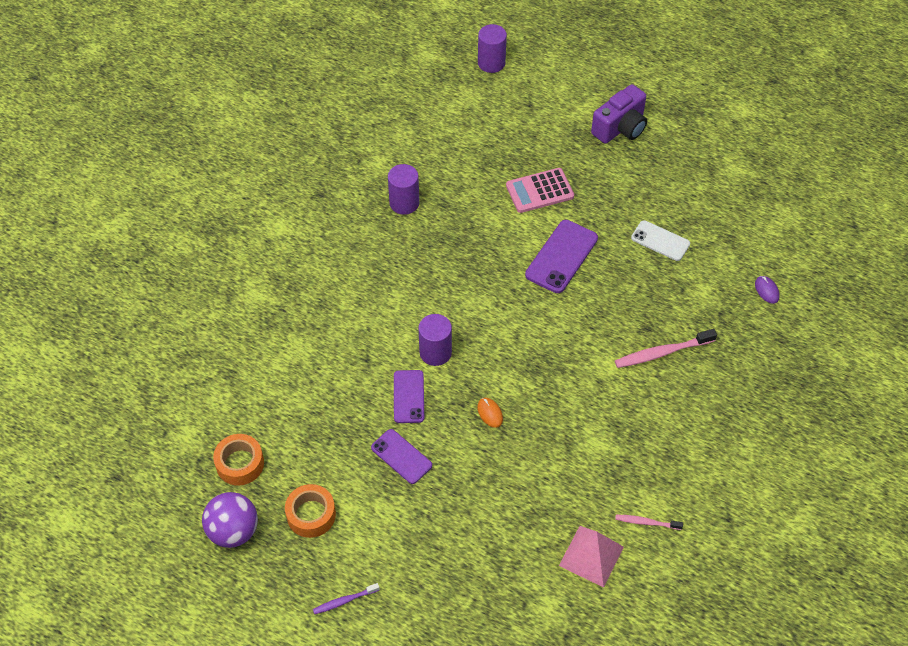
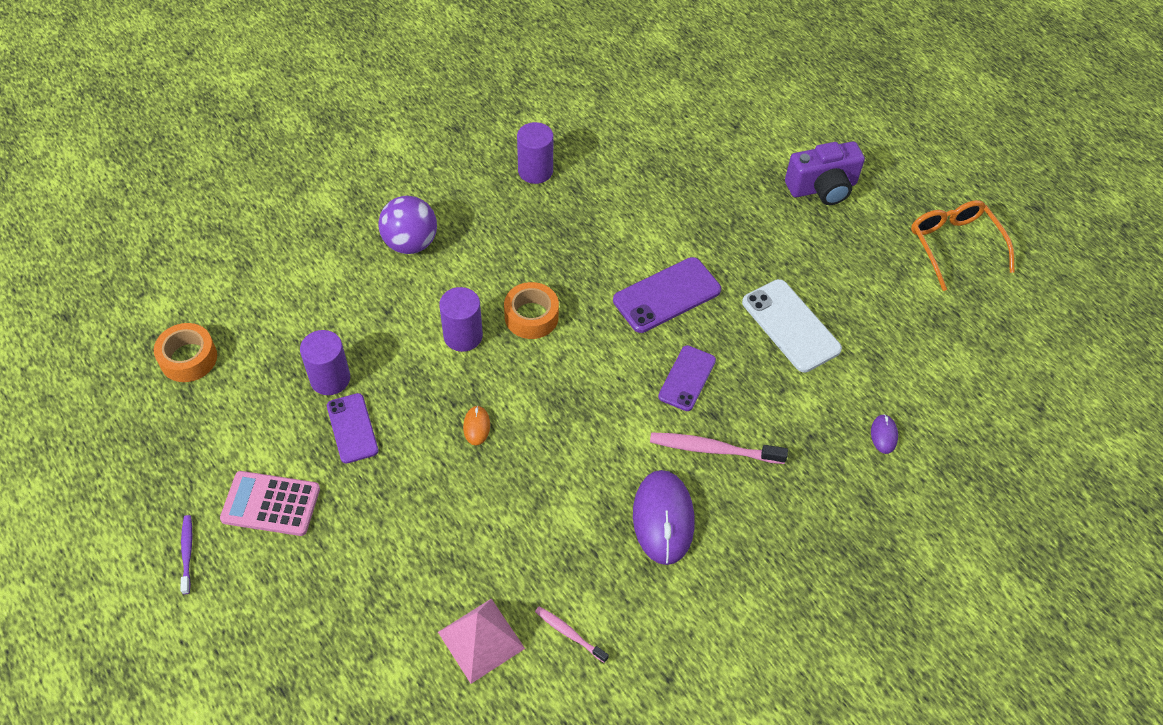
camera: 25 degrees right, 0 degrees up
(233, 531) = (133, 423): purple ball -> purple ball (410, 243)
(311, 515) = (219, 444): orange tape -> orange tape (531, 316)
(344, 601) = (187, 553): purple toothbrush -> purple toothbrush turned 75 degrees clockwise
(408, 396) = (403, 369): purple phone -> purple phone (687, 378)
(491, 63) = (722, 69): purple cylinder -> purple cylinder (330, 378)
(539, 191) = (688, 217): pink calculator -> pink calculator (271, 504)
(658, 416) = (663, 518): none -> purple mouse
(660, 241) = (790, 326): white phone -> white phone, size x1.51
(735, 133) = (954, 245): none -> orange glasses

